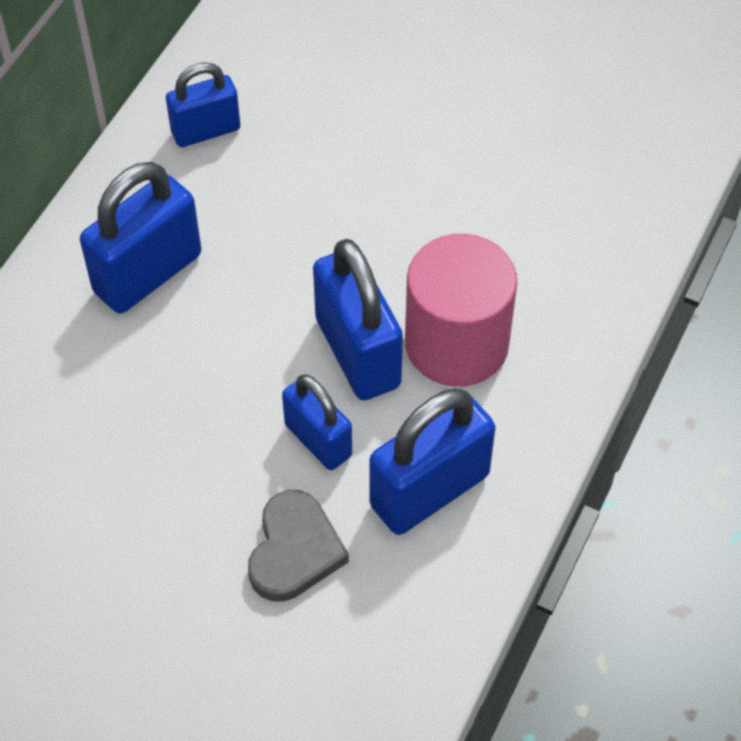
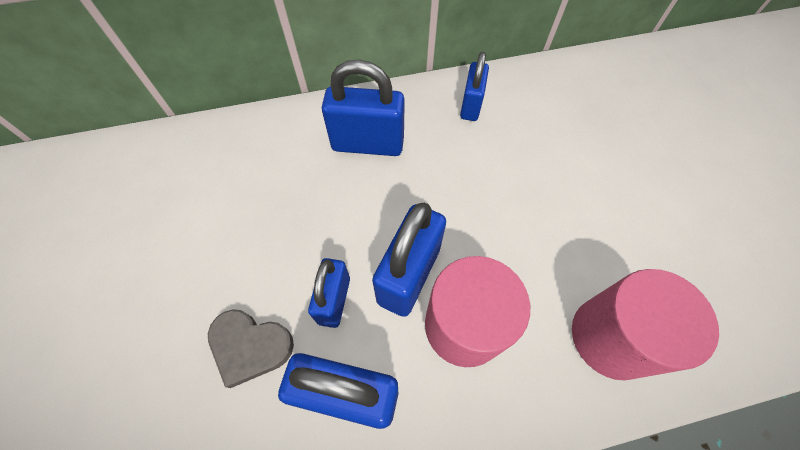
camera: 50 degrees right, 5 degrees up
(206, 130) = (471, 106): blue padlock -> blue padlock turned 75 degrees clockwise
(294, 550) = (250, 346): grey heart -> grey heart turned 45 degrees clockwise
(580, 234) = (611, 337): none -> pink cylinder

